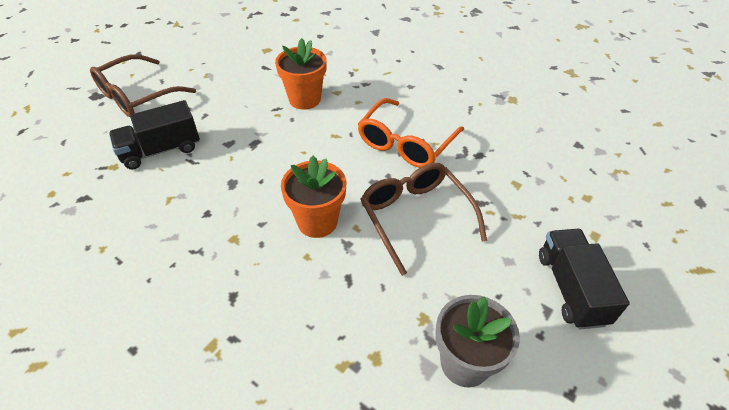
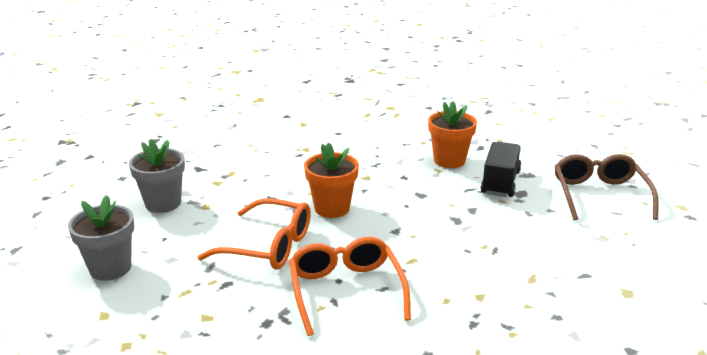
camera: 135 degrees right, 20 degrees down
(304, 99) = (491, 271): orange flower pot -> orange flower pot (449, 160)
(415, 217) = (268, 246): brown glasses -> orange glasses
(571, 288) = (110, 268): black truck -> grey flower pot

